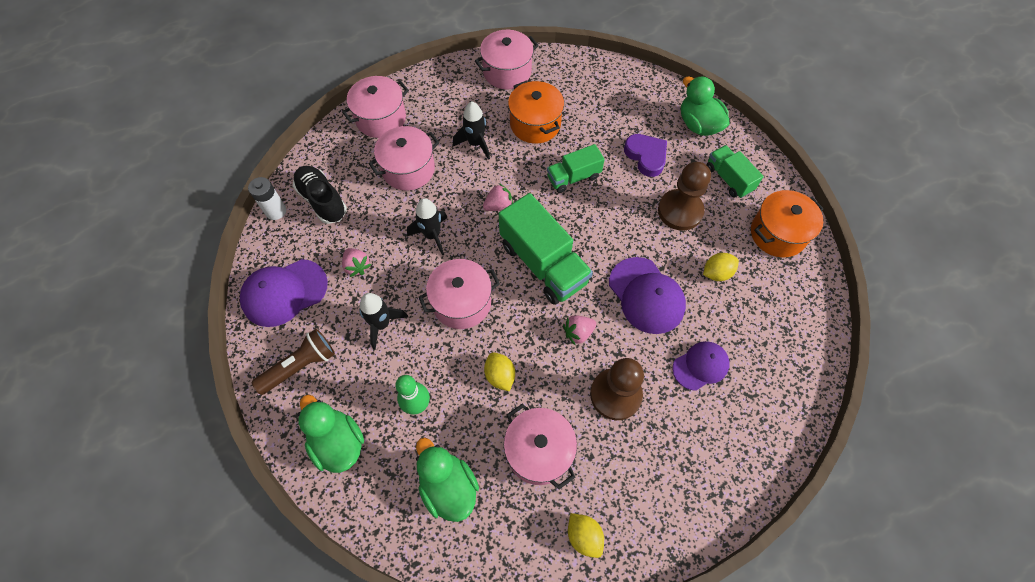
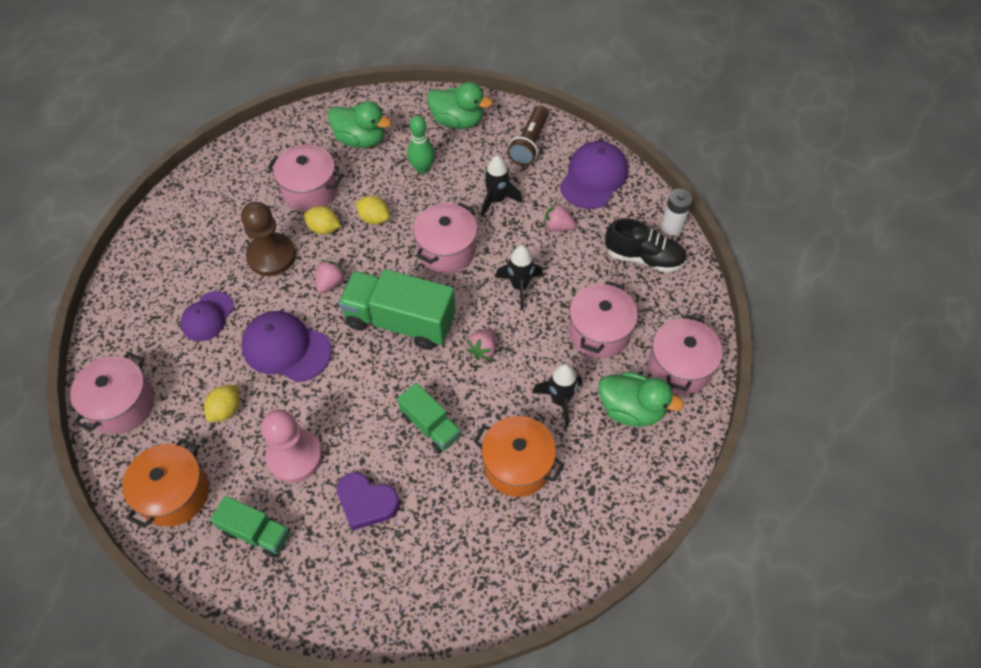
camera: 145 degrees right, 5 degrees down
(507, 72) = (605, 518): pink pot -> pink pot (122, 405)
(573, 177) = (430, 426): green truck -> green truck turned 105 degrees clockwise
(584, 536) = (247, 163): yellow lemon -> yellow lemon (324, 228)
(680, 211) = (294, 456): brown pawn -> pink pawn
(698, 125) = (326, 591): green duck -> green duck (631, 409)

